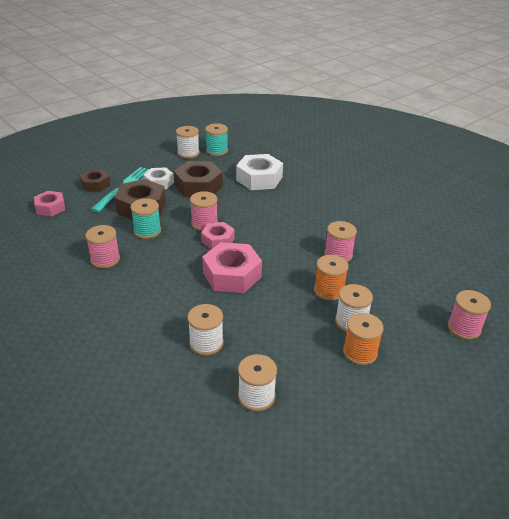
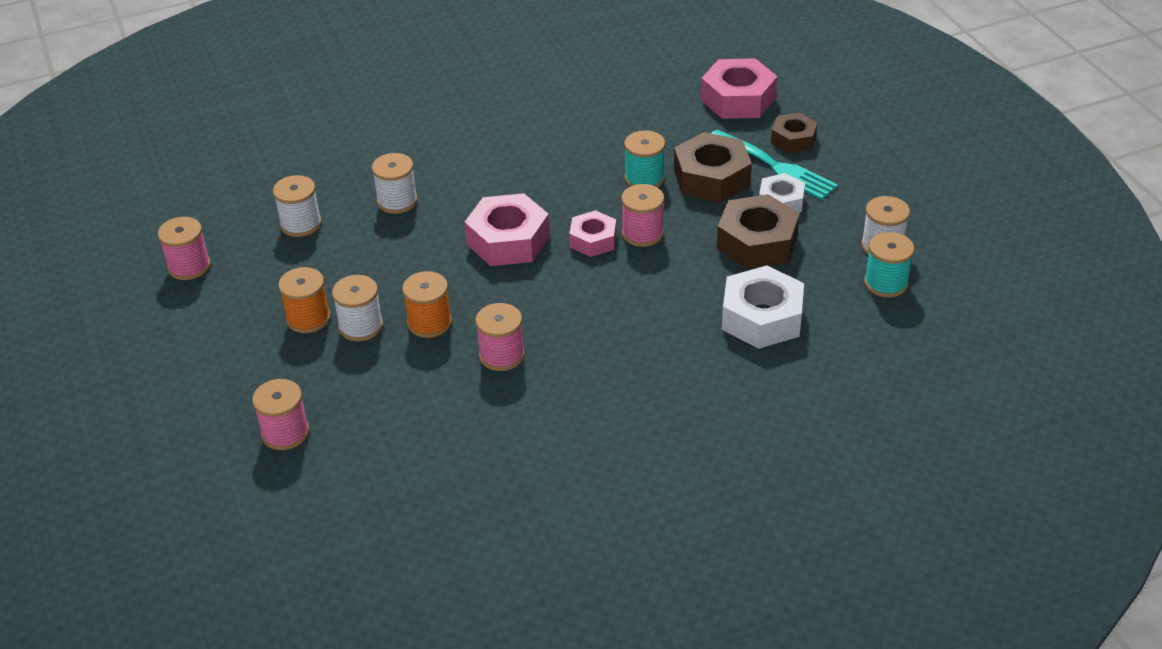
camera: 110 degrees right, 5 degrees up
(50, 208) = (738, 99): pink nut -> pink nut, size x1.64
(105, 259) = (593, 139): pink spool -> pink spool (189, 266)

